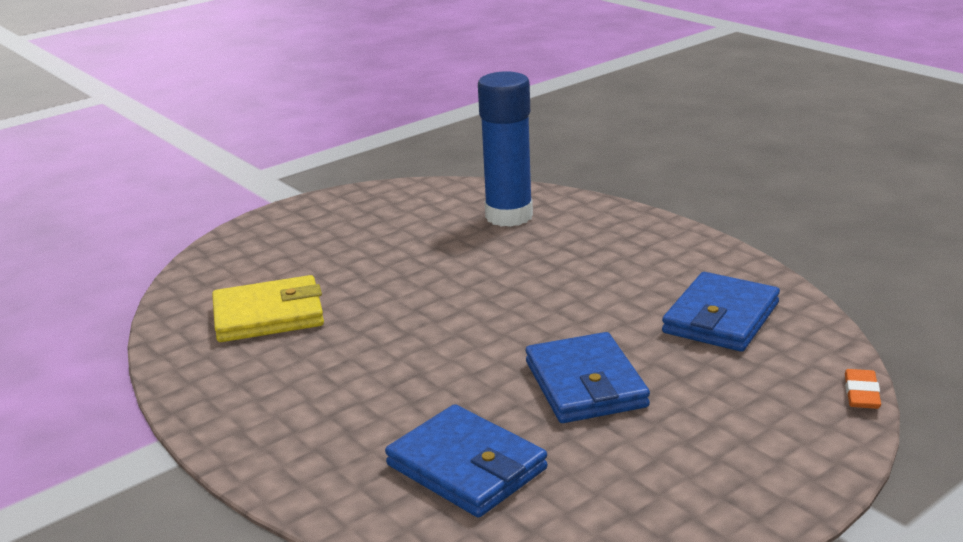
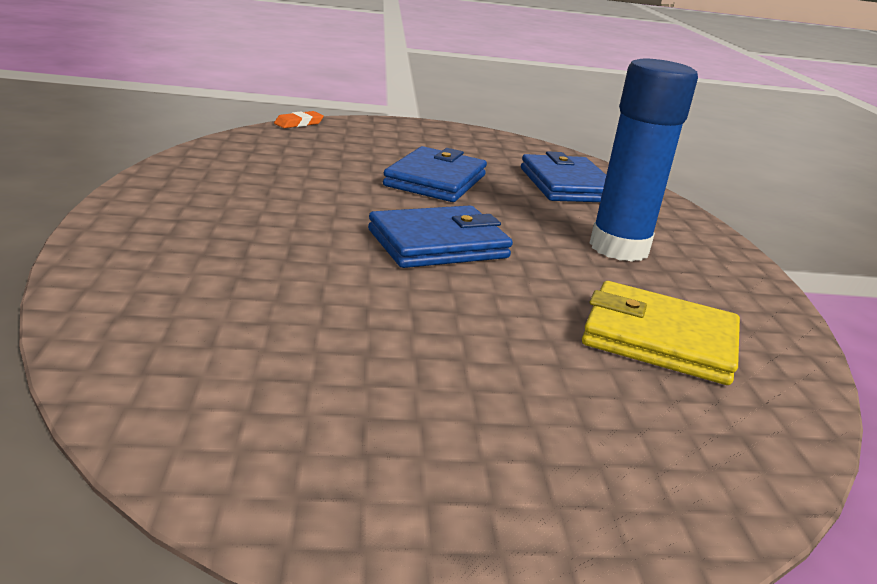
camera: 150 degrees left, 0 degrees up
(509, 216) = (205, 318): blue glue stick -> blue glue stick (619, 248)
(721, 318) = (272, 165): blue wallet -> blue wallet (438, 244)

